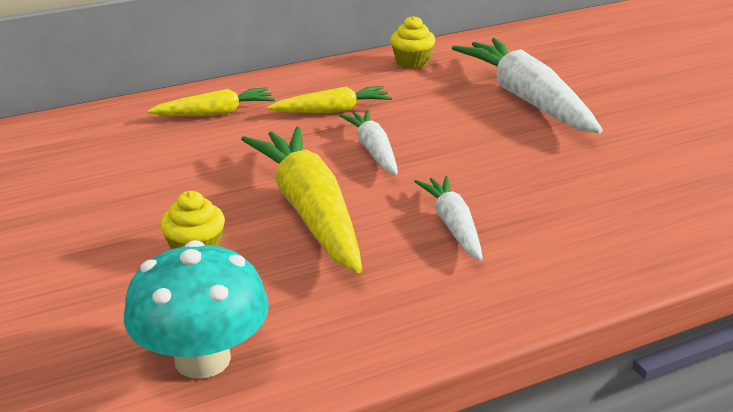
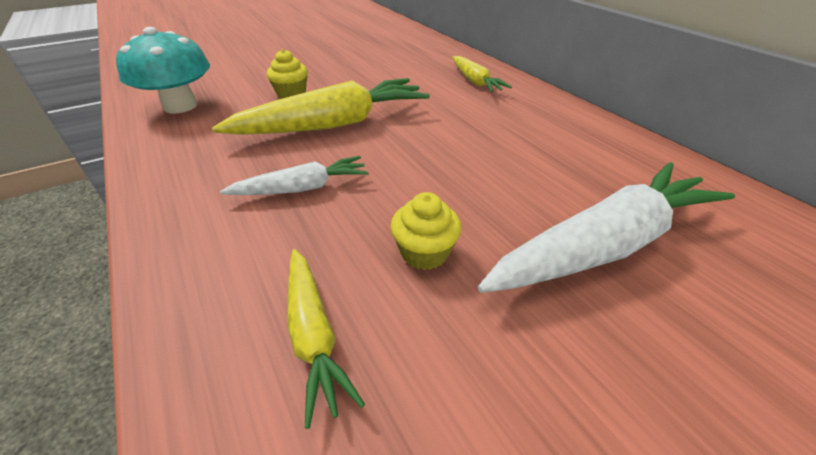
camera: 85 degrees right, 10 degrees up
(332, 110) = (502, 122): yellow carrot -> yellow carrot (313, 334)
(373, 150) = (433, 144): white carrot -> none
(412, 62) = (644, 158): yellow cupcake -> yellow cupcake (424, 252)

